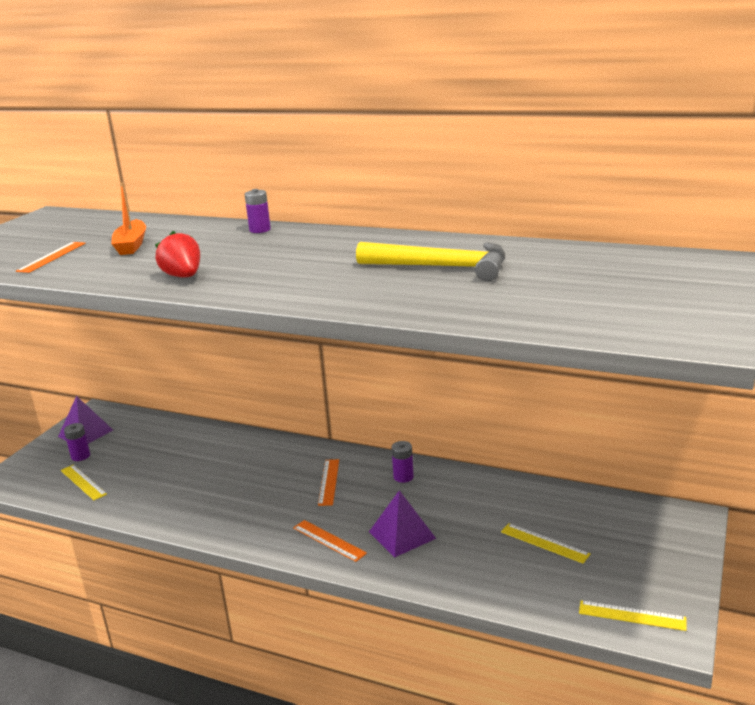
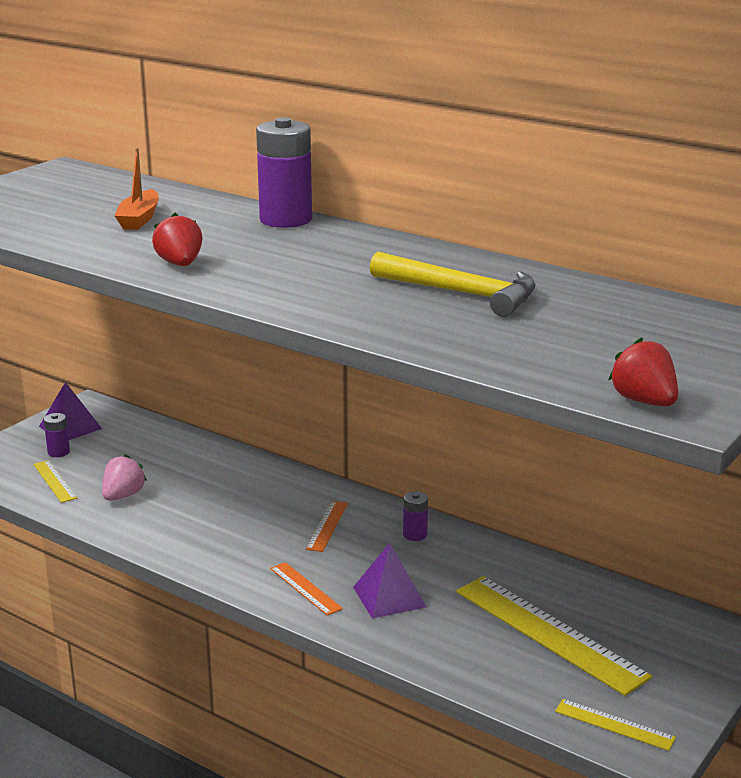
camera: 10 degrees right, 0 degrees up
(52, 257) = (51, 221): orange ruler -> none
(147, 485) = (123, 495): none -> pink strawberry
(260, 230) = (286, 220): purple battery -> purple battery, size x2.11
(544, 543) = (549, 633): yellow ruler -> yellow ruler, size x2.09
(656, 334) = (644, 401): none -> red strawberry

